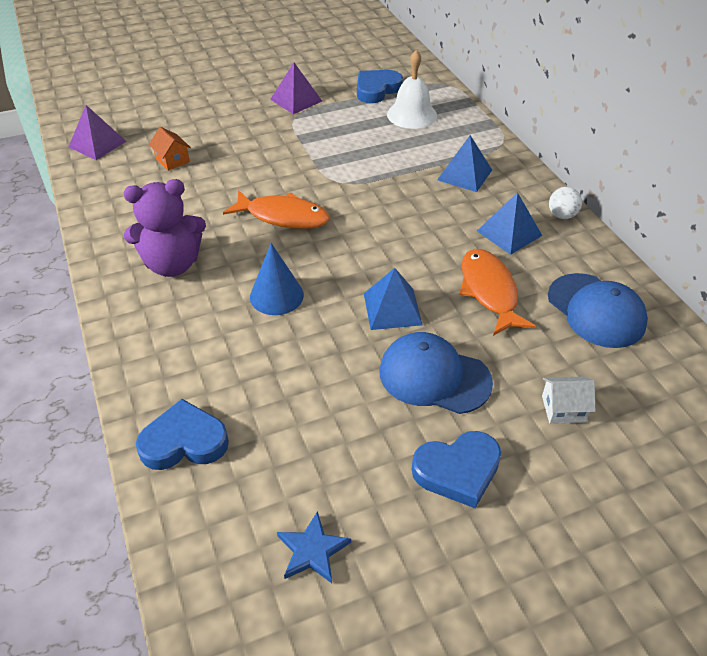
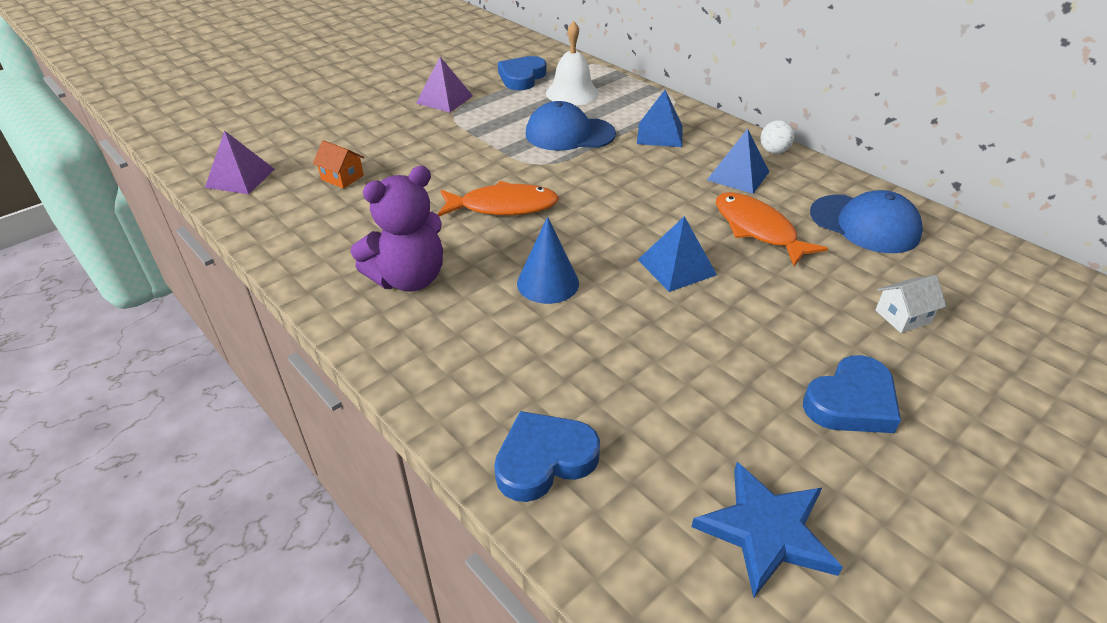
camera: 20 degrees left, 5 degrees down
(312, 550) = (766, 530): blue star -> blue star, size x1.56
(434, 376) = (763, 319): blue cap -> blue cap (569, 134)

